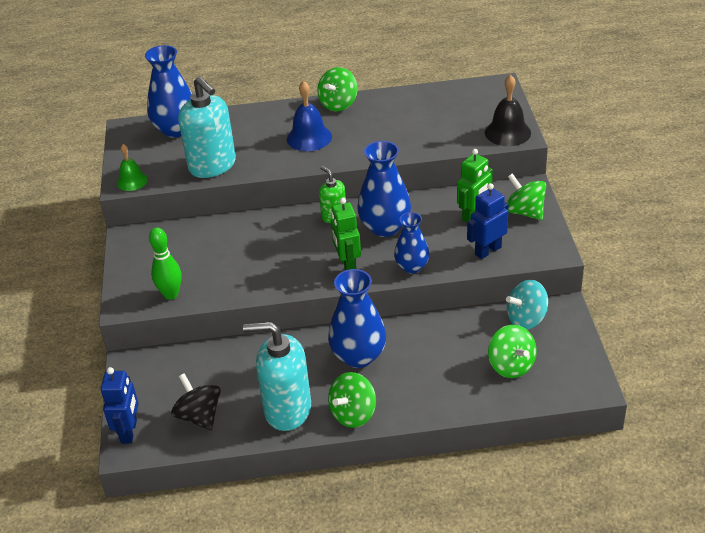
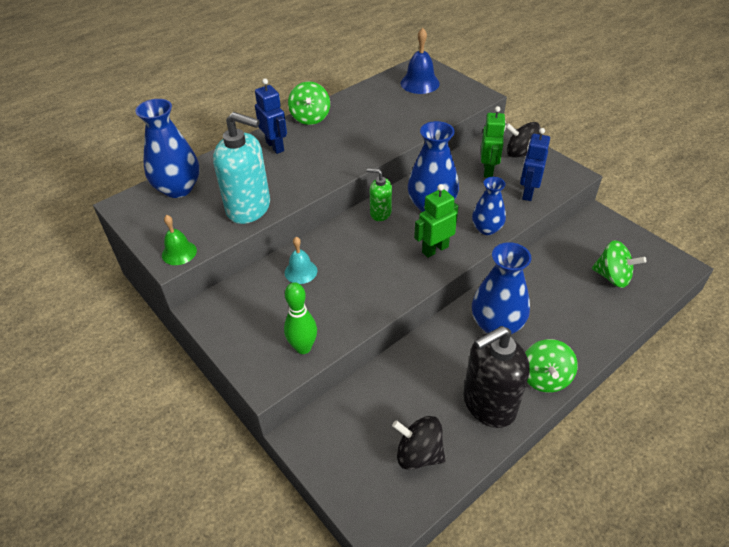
camera: 35 degrees left, 5 degrees up
(129, 431) = (367, 509): blue robot -> blue robot (275, 146)
(223, 237) = (301, 271): none -> turquoise bell
(287, 410) = (488, 404): turquoise soap dispenser -> black soap dispenser
(309, 137) = (314, 152): blue bell -> blue bell (420, 83)
(347, 265) = (435, 249): green robot -> green robot turned 105 degrees clockwise
(507, 132) = (467, 96): black bell -> none
(525, 212) = (521, 153): green spinning top -> black spinning top
(526, 319) = (583, 236): turquoise spinning top -> none

